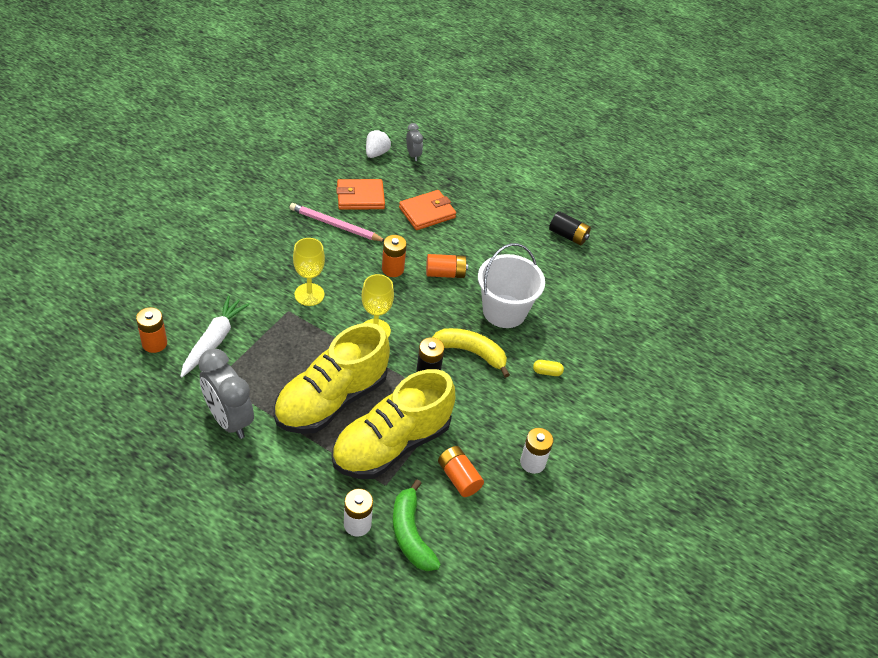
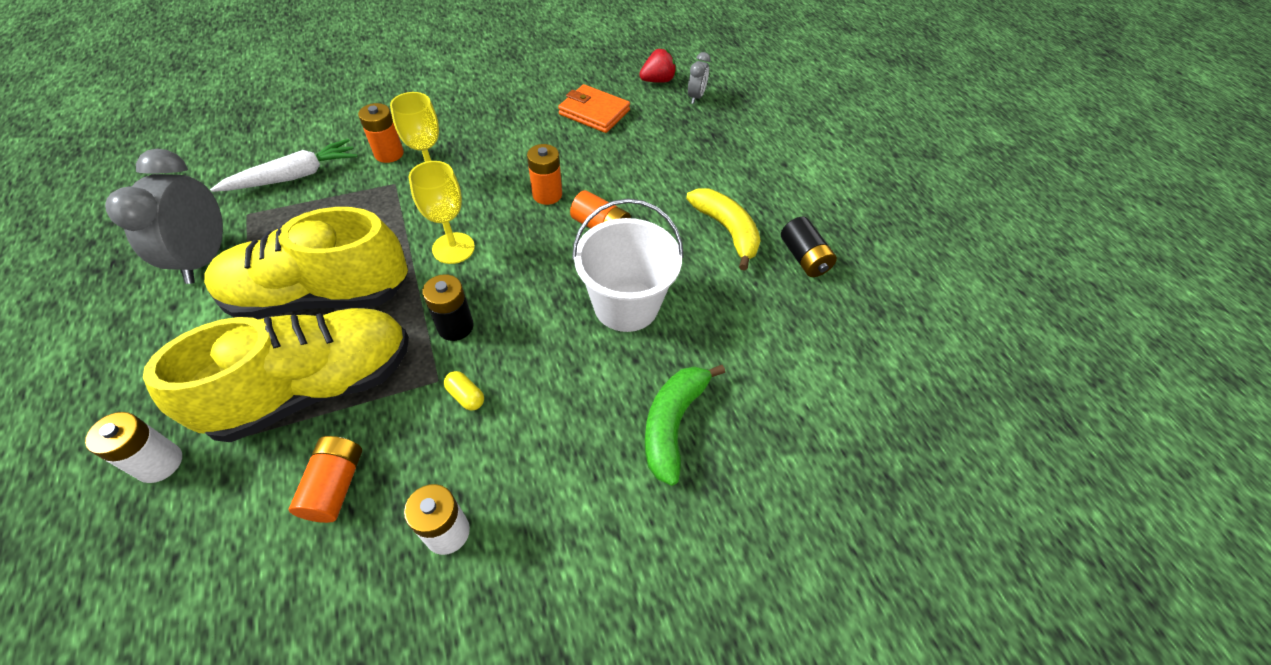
camera: 40 degrees right, 5 degrees up
(154, 343) = (245, 153): orange battery -> orange battery (389, 154)
(336, 225) = (538, 127): pink pencil -> none
(376, 153) = (657, 81): white strawberry -> red strawberry
(391, 444) = (315, 387): yellow shoe -> yellow shoe turned 150 degrees clockwise
(411, 534) = (193, 523): green banana -> green banana (673, 424)
(427, 212) = (650, 156): orange wallet -> none
(471, 352) = (531, 332): yellow banana -> yellow banana (726, 230)
(547, 372) = (601, 414): yellow capsule -> yellow capsule (466, 396)

